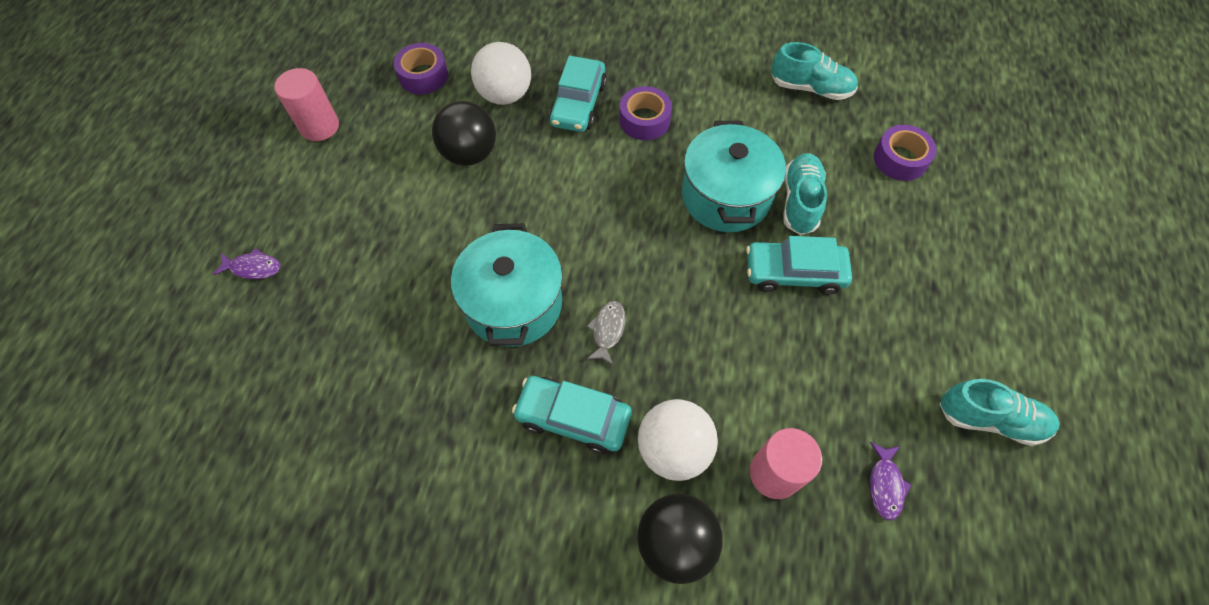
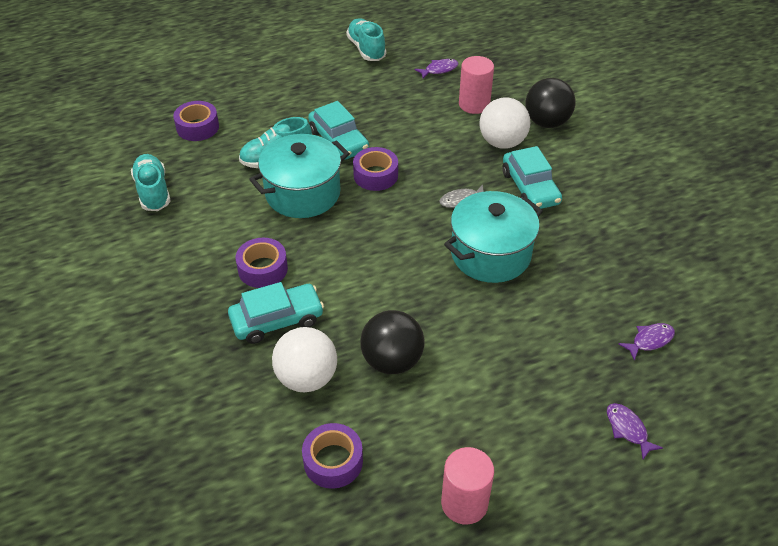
camera: 125 degrees left, 15 degrees down
(298, 361) = (650, 340): none -> purple fish
(708, 274) = (375, 175): none -> purple tape

